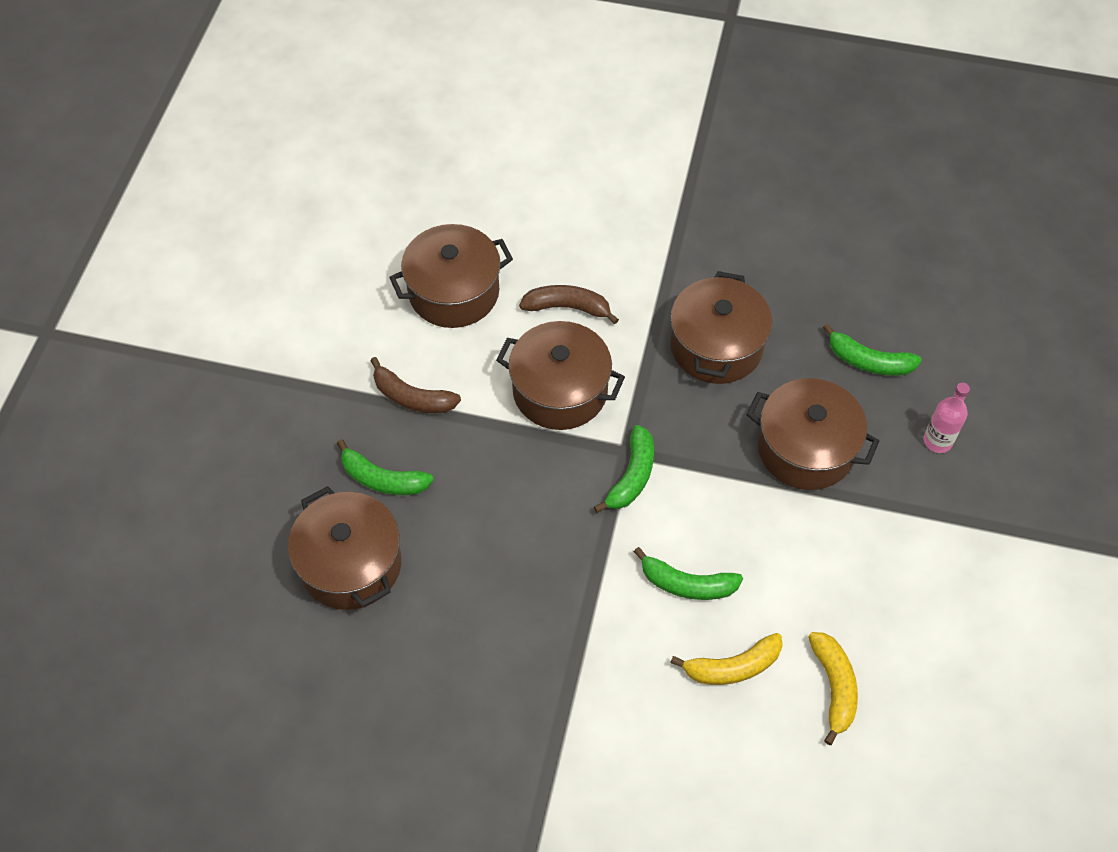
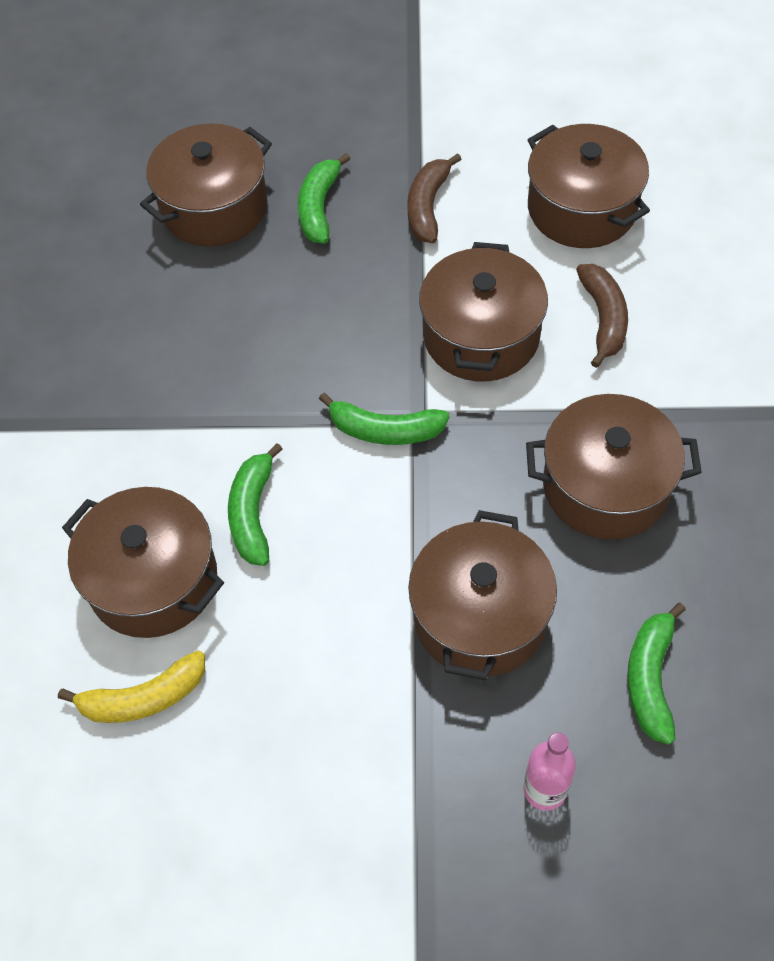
camera: 80 degrees right, 0 degrees up
(732, 667) = (153, 580): yellow banana -> brown pot

